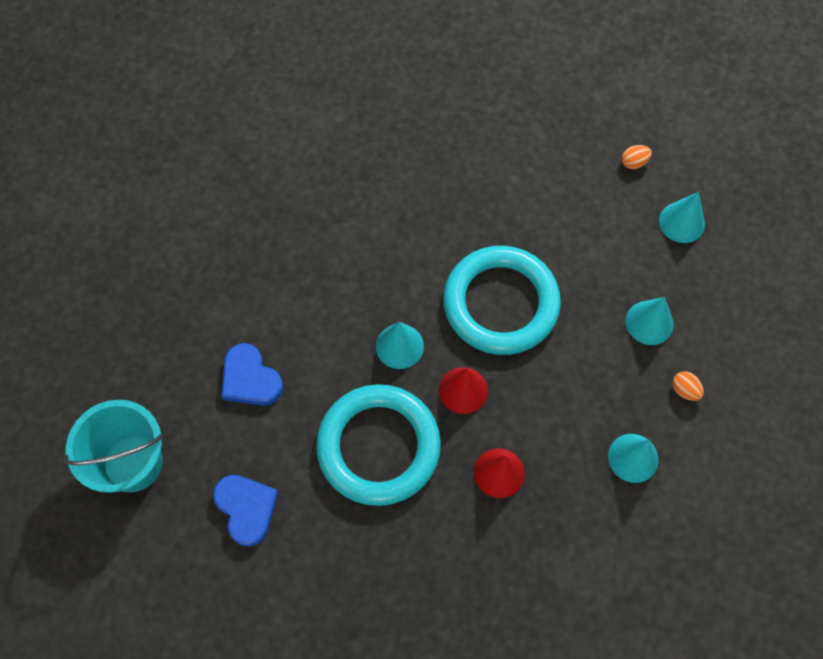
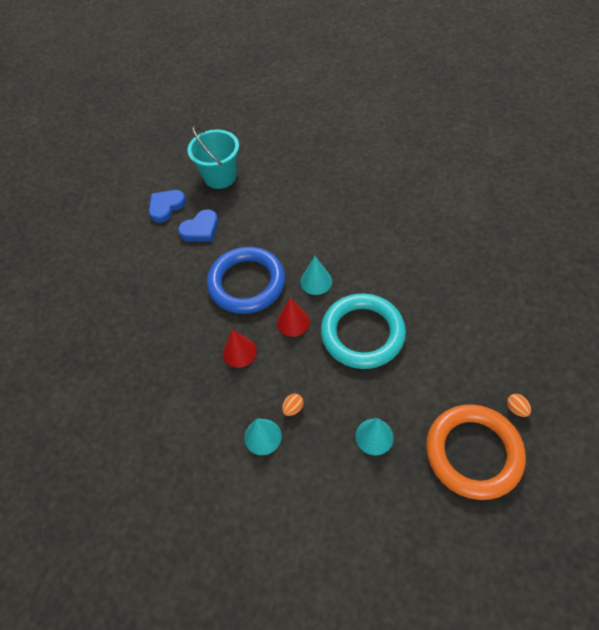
camera: 85 degrees right, 10 degrees down
(250, 379) = (278, 213): blue heart -> blue heart (166, 207)
(378, 446) = (246, 283): turquoise ring -> blue ring
(682, 222) = (473, 453): turquoise cone -> orange ring
(684, 390) = (323, 469): orange egg -> orange egg (293, 408)

